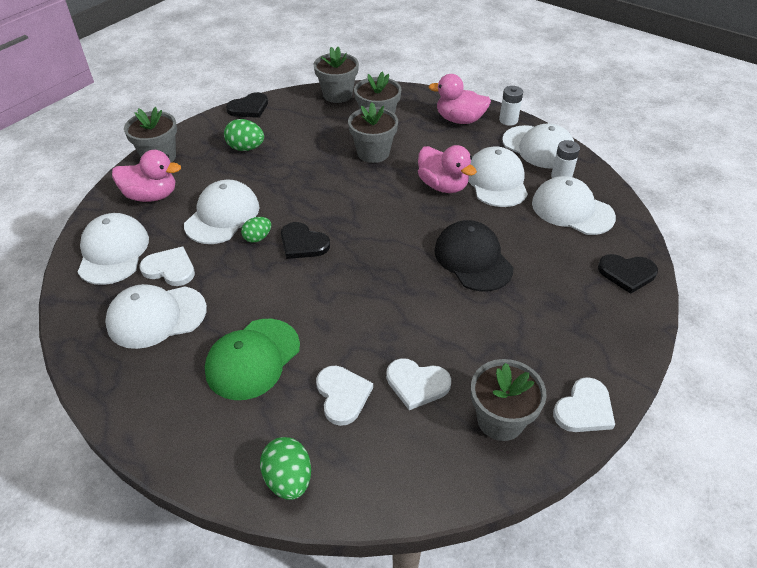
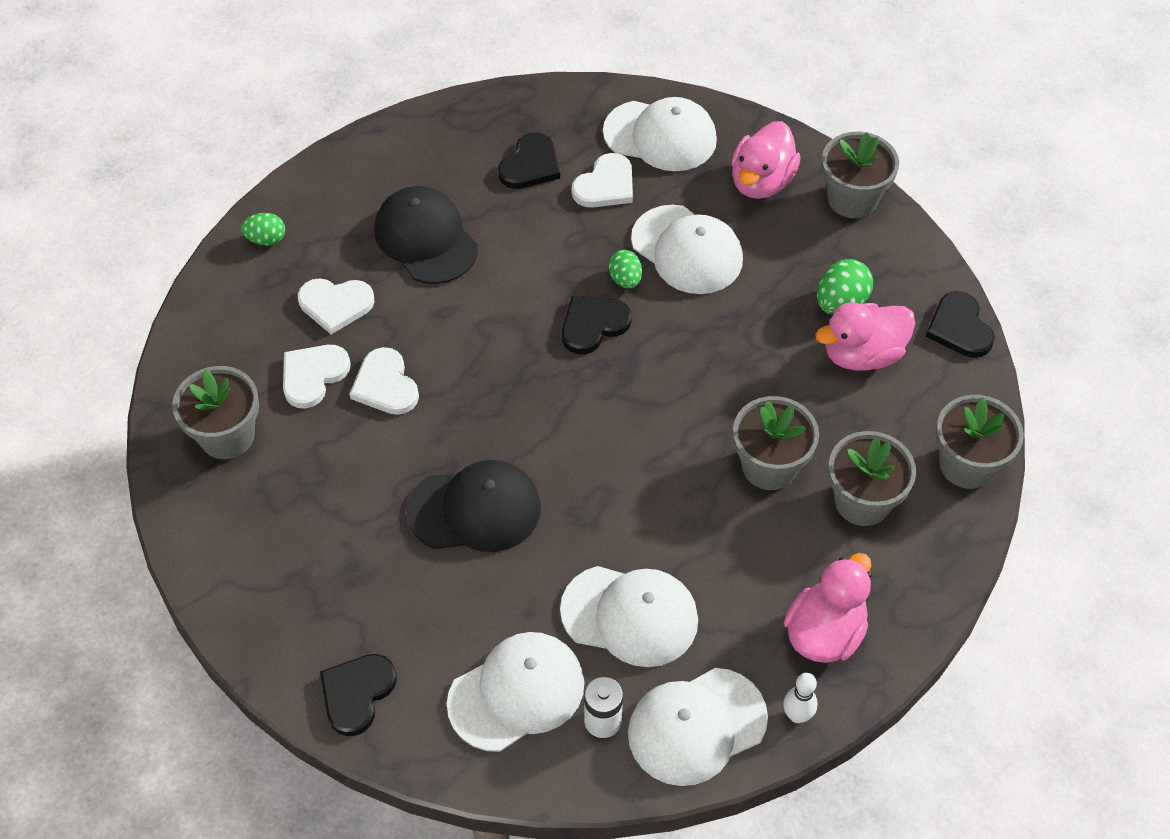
camera: 110 degrees right, 10 degrees up
(156, 317) = (530, 165): white cap -> black heart
(253, 359) = (426, 238): green cap -> black cap
(288, 479) = (266, 239): green egg -> green egg, size x0.66
(443, 186) = (648, 534): pink duck -> pink duck (862, 354)
(508, 120) = (797, 715): white battery -> white bowling pin
(584, 409) = (193, 523): white heart -> white heart (385, 385)

